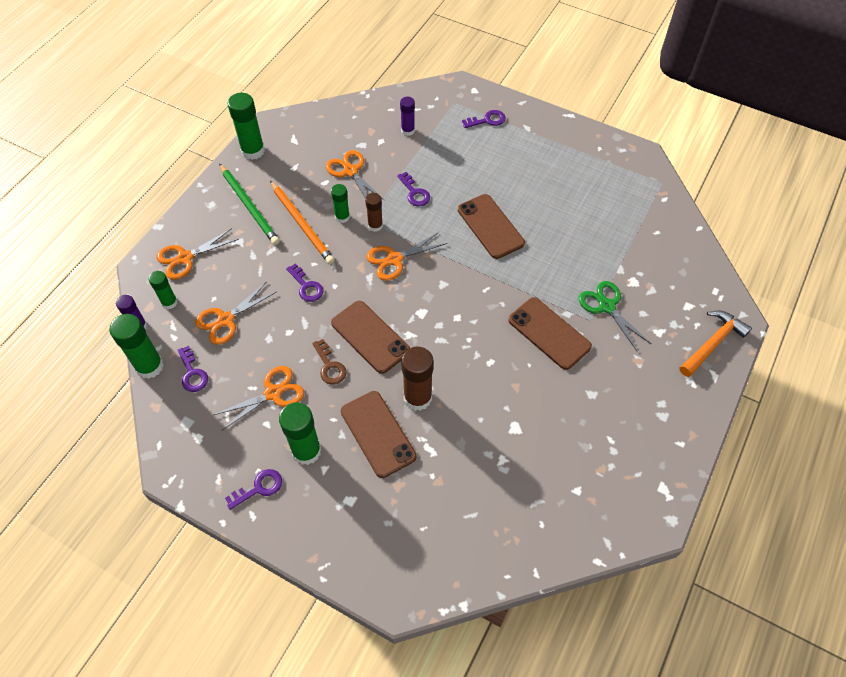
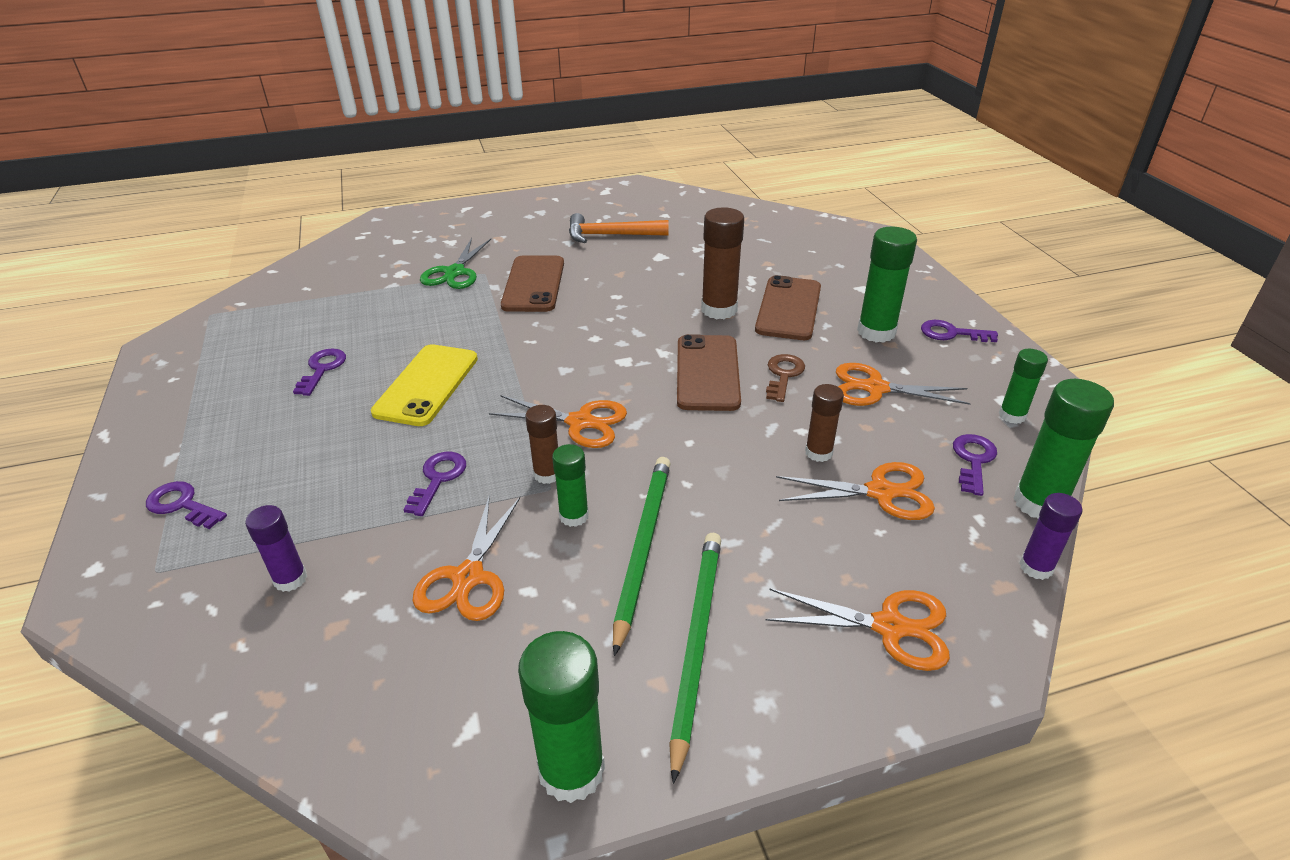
camera: 135 degrees left, 20 degrees down
(169, 302) = (961, 570): green glue stick -> green glue stick (1012, 415)
(270, 323) = (818, 453): none -> brown glue stick
(302, 224) = (642, 547): orange pencil -> green pencil
(306, 286) = (727, 462): purple key -> purple key (322, 369)
(490, 226) = (426, 385): brown phone -> yellow phone
(712, 343) = (430, 218): orange hammer -> orange hammer (611, 235)

